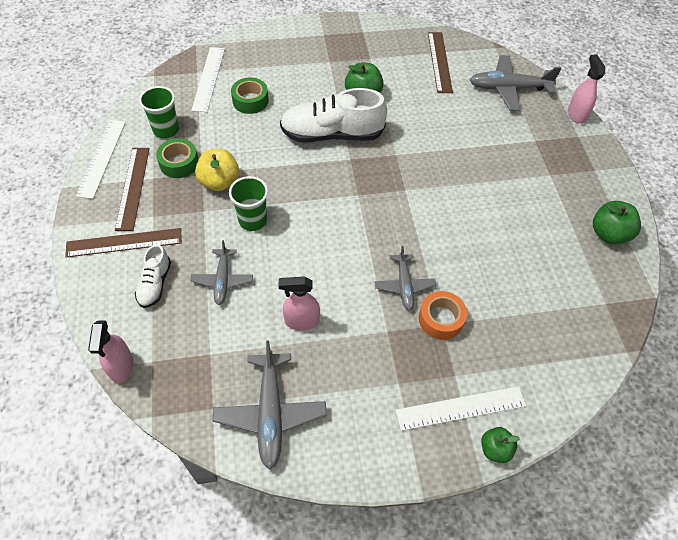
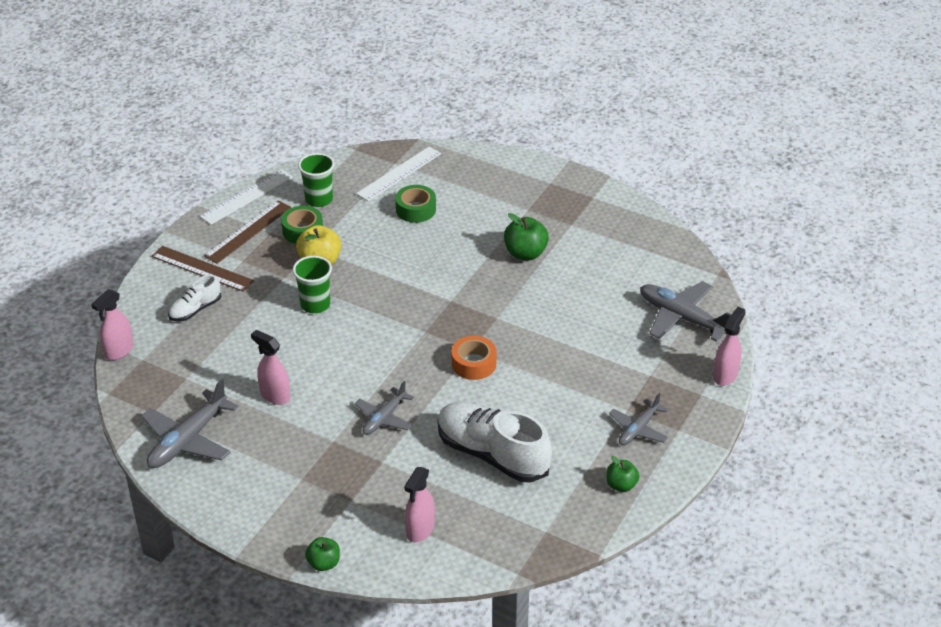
camera: 40 degrees right, 15 degrees down
(222, 280) = (246, 334): grey plane -> grey plane (638, 429)
(332, 134) = (457, 272): white shoe -> white shoe (492, 454)
(439, 62) = (639, 260): brown ruler -> none
(441, 319) = (386, 458): orange tape -> orange tape (474, 364)
(461, 408) = (329, 523): white ruler -> none
(528, 364) = (420, 530): none -> pink spray bottle
(609, 234) = (621, 485): green apple -> green apple, size x0.64

